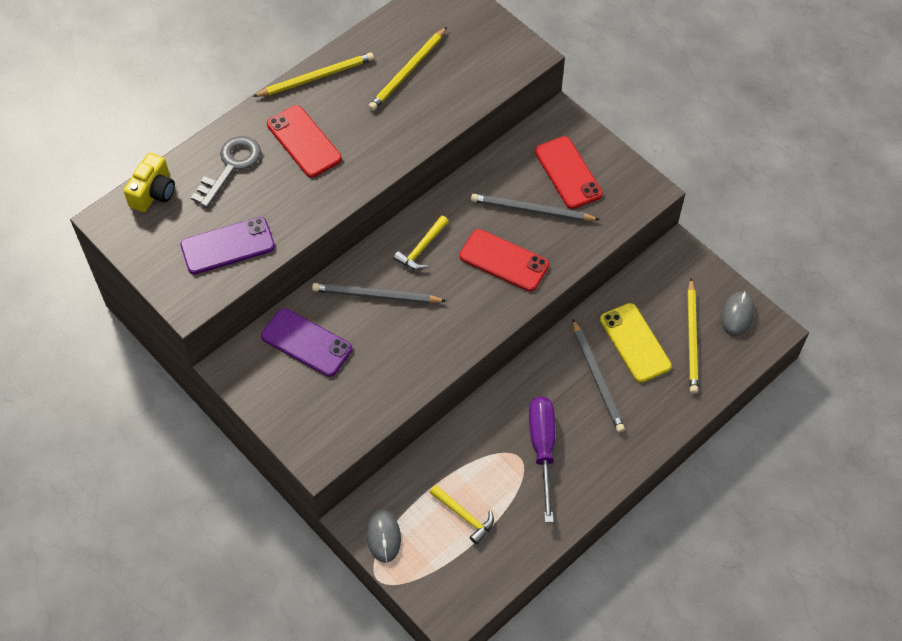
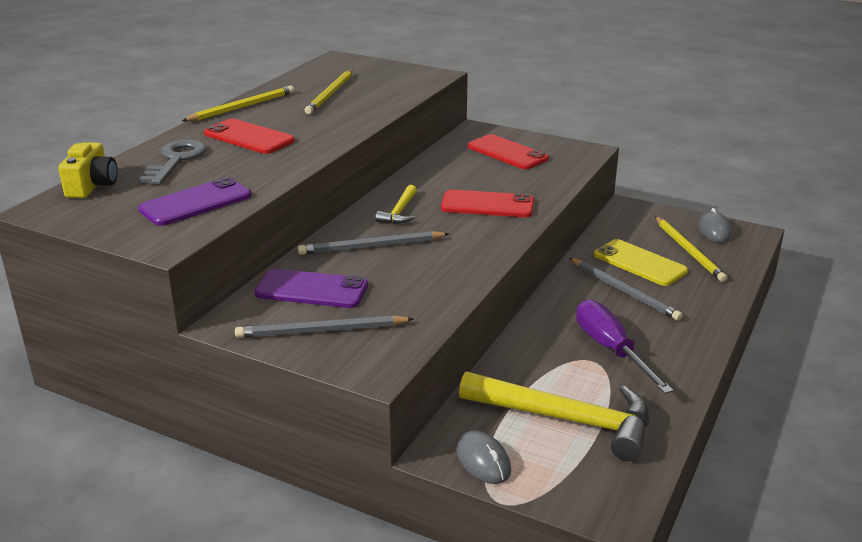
camera: 20 degrees left, 30 degrees down
(464, 516) = (567, 420): yellow hammer -> yellow hammer, size x2.07
(531, 210) = (490, 175): grey pencil -> grey pencil (321, 331)

